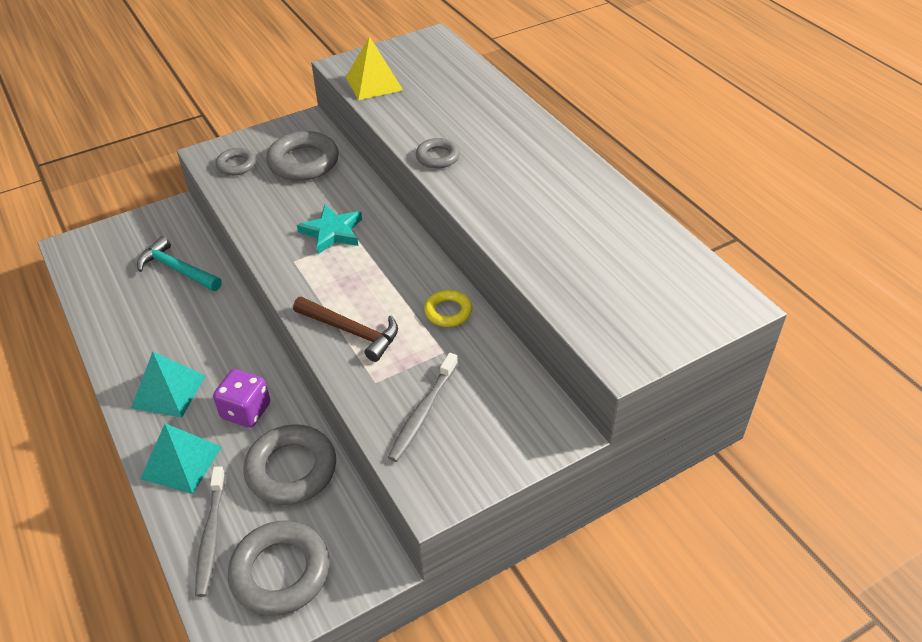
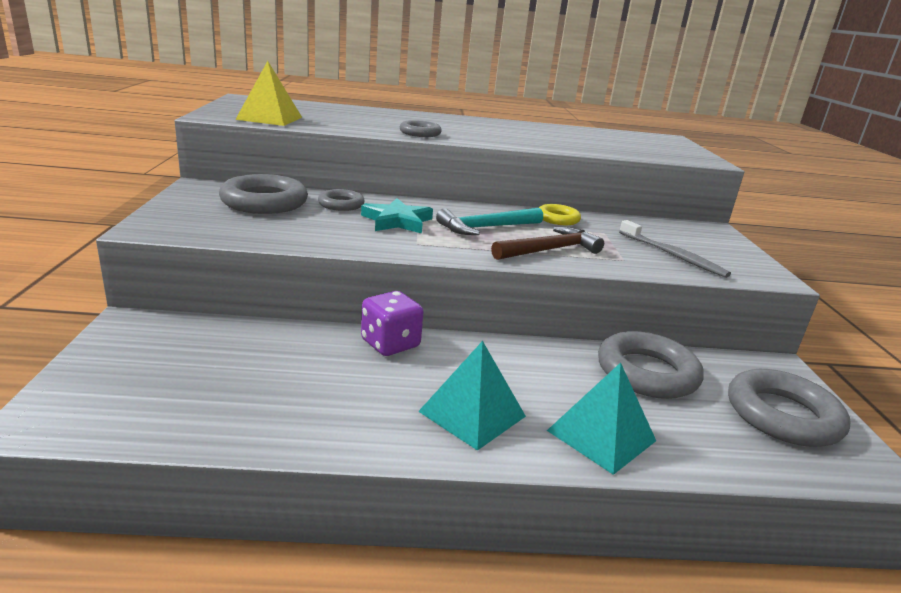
camera: 65 degrees left, 20 degrees down
(177, 269) = (252, 351): turquoise hammer -> turquoise hammer (486, 228)
(211, 536) = (725, 444): grey toothbrush -> none
(236, 165) = (204, 223): grey ring -> grey ring (341, 204)
(246, 411) = (546, 374): purple dice -> purple dice (390, 344)

